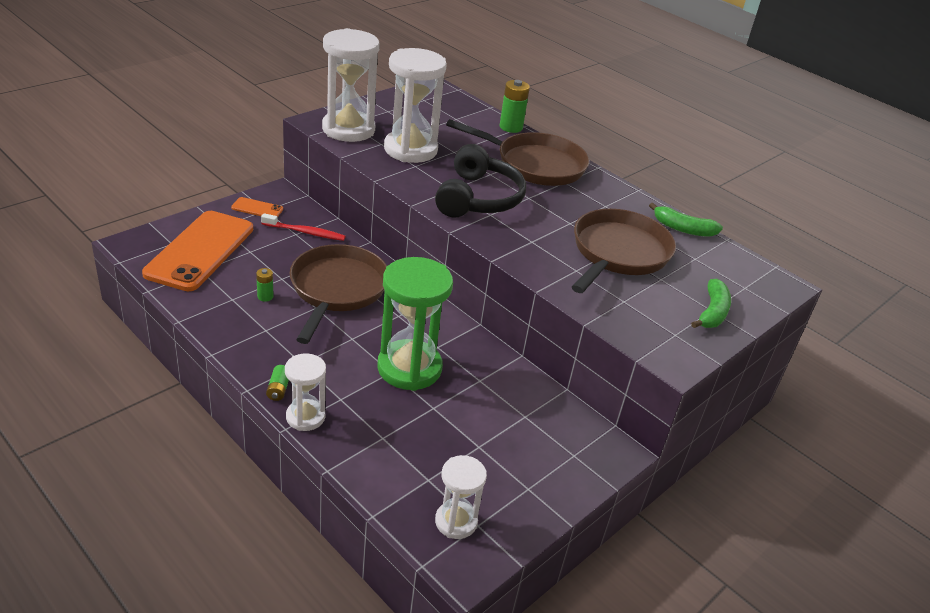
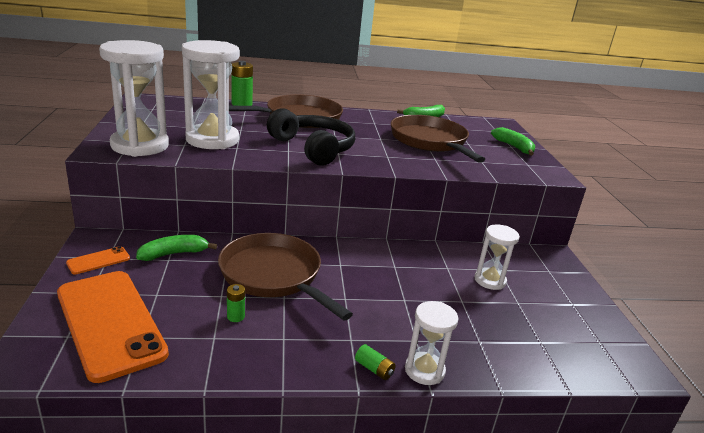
camera: 50 degrees left, 10 degrees down
(305, 232) = (174, 254): red toothbrush -> green banana
(409, 368) = (408, 289): green hourglass -> none
(456, 521) = (593, 350): white hourglass -> white hourglass (490, 280)

